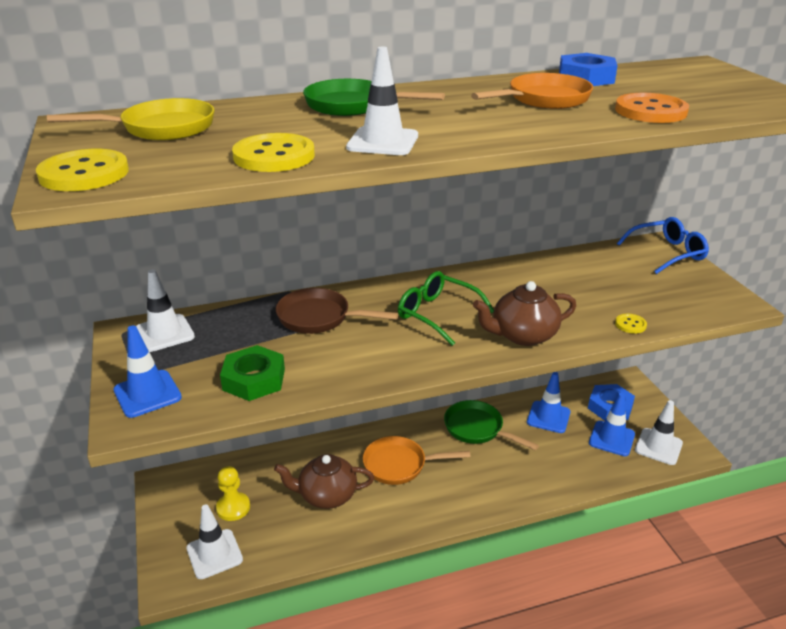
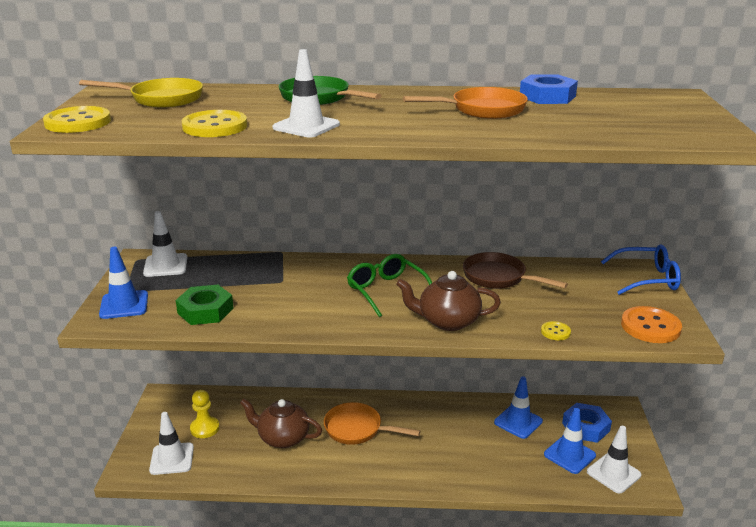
camera: 20 degrees right, 5 degrees down
(319, 318) = (288, 276): brown pan -> brown pan (498, 277)
(477, 429) = (444, 416): green pan -> none
(650, 111) = (566, 129): orange button -> orange button (650, 327)

